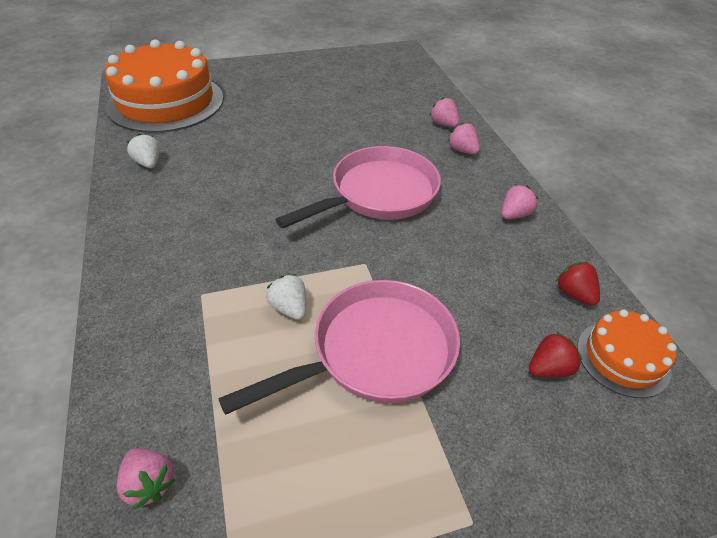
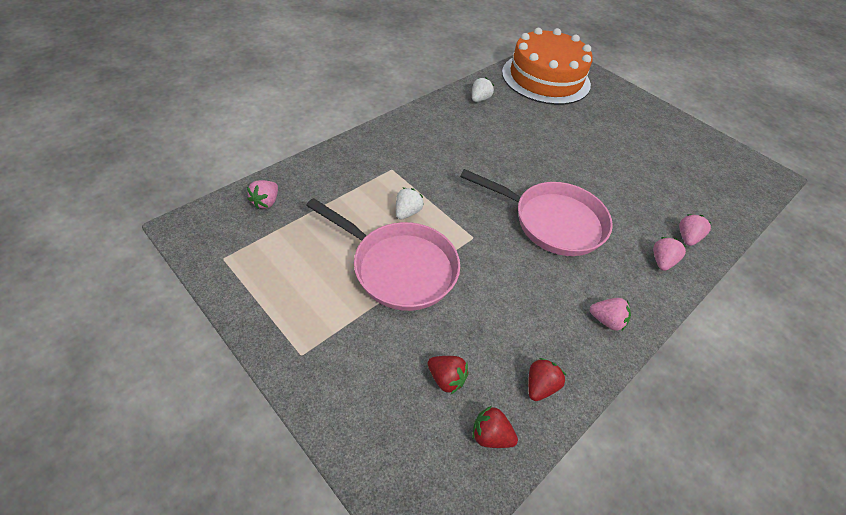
camera: 60 degrees right, 5 degrees up
(623, 358) = (490, 435): orange cake -> red strawberry

